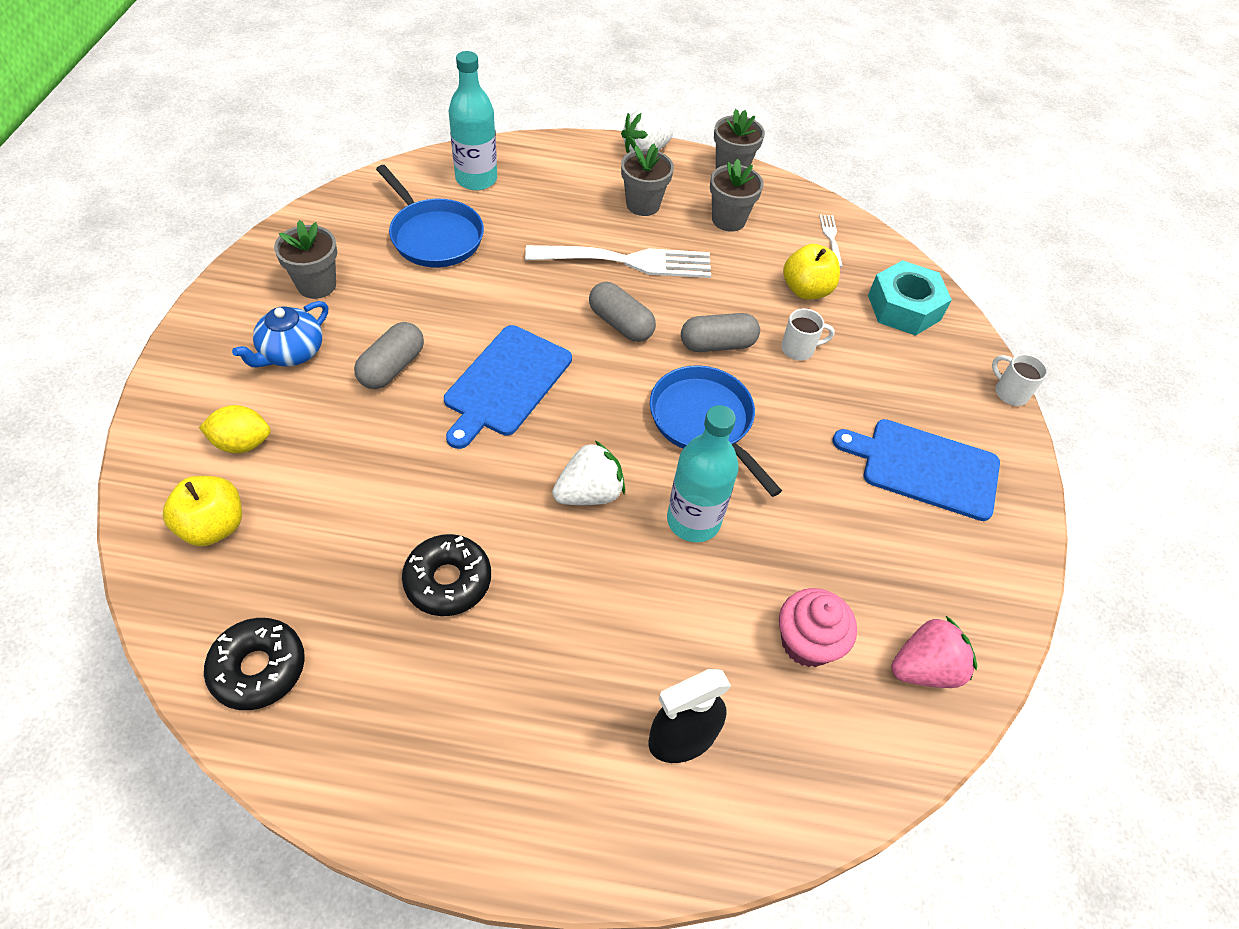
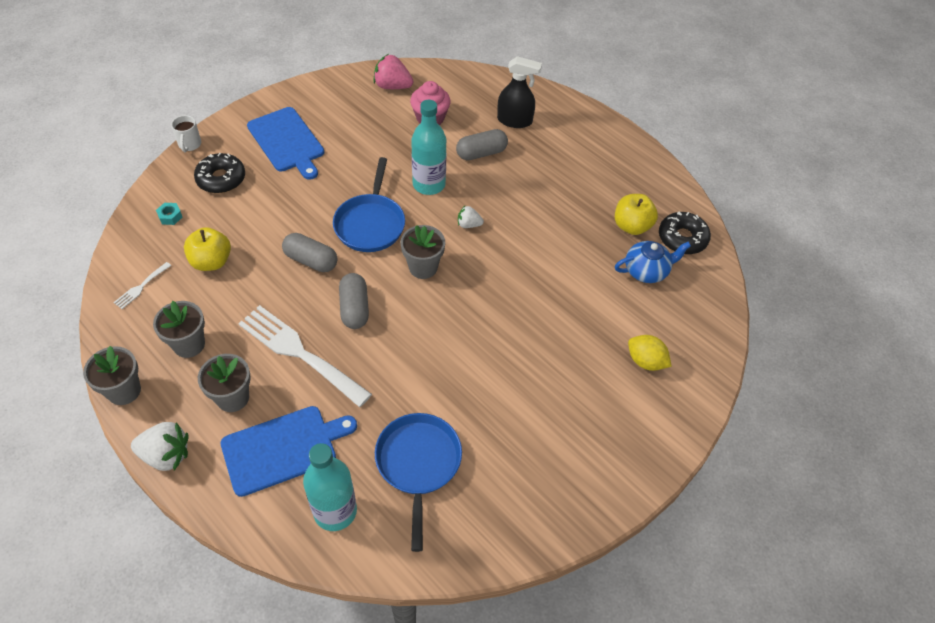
camera: 140 degrees left, 0 degrees up
(213, 526) = (680, 318): yellow apple -> yellow apple (631, 226)
(291, 353) = (585, 413): blue teapot -> blue teapot (646, 271)
(316, 285) = (537, 466): grey flower pot -> grey flower pot (423, 267)
(392, 367) = (525, 362): grey capsule -> grey capsule (481, 153)
(448, 581) = (572, 225): black donut -> black donut (221, 179)
(506, 383) = (462, 310): blue cutting board -> blue cutting board (283, 449)
(589, 493) = (468, 224): white strawberry -> white strawberry, size x0.58
(799, 349) = (267, 230): white mug -> none
(904, 307) = (170, 216): turquoise nut -> turquoise nut, size x0.42

